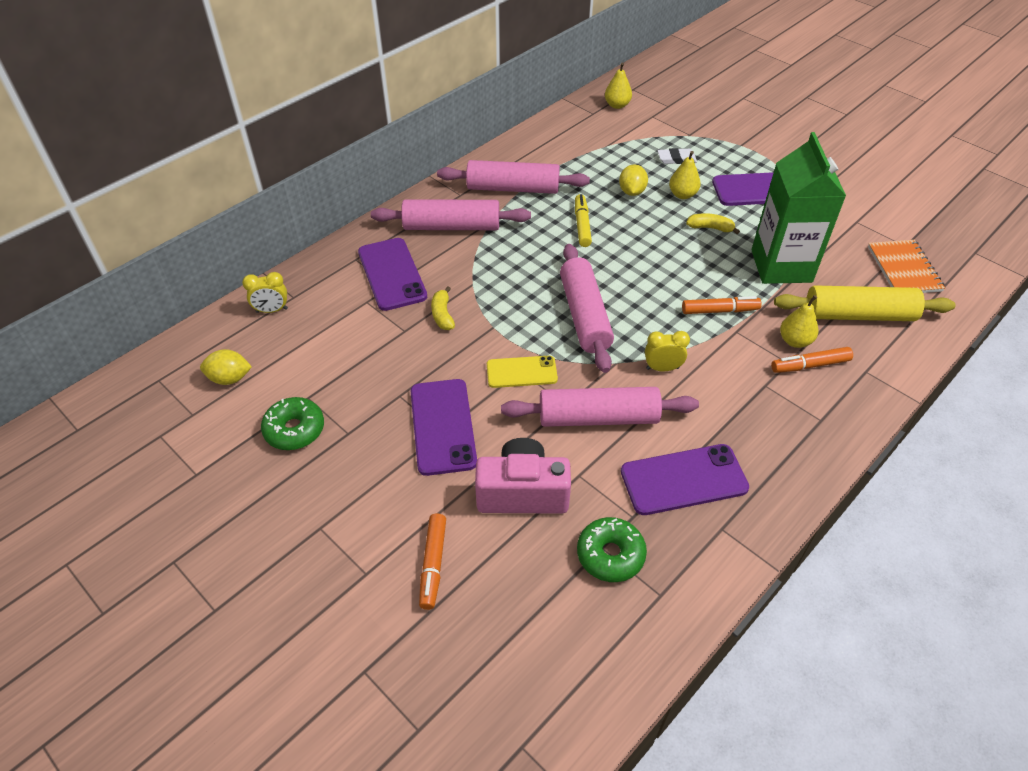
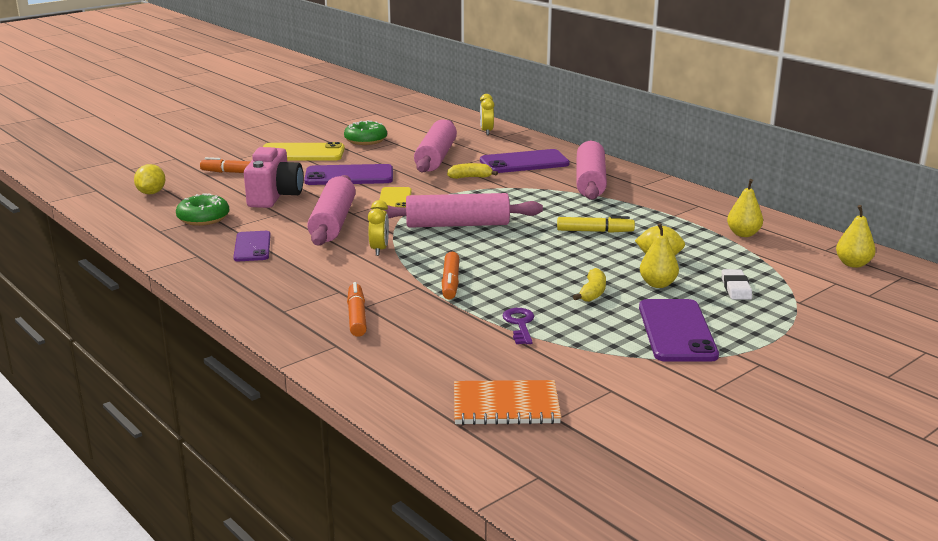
camera: 95 degrees right, 25 degrees down
(230, 378) = (420, 125): yellow lemon -> yellow lemon (151, 193)
(348, 496) = (302, 153): none -> yellow phone
(513, 188) = (655, 205): pink rolling pin -> pink rolling pin (436, 157)
(684, 480) = (252, 247): purple phone -> purple phone, size x0.65
(781, 266) = (519, 324): green carton -> purple key
(795, 341) = (394, 314): yellow pear -> yellow pear (743, 234)
(858, 315) = (425, 357): yellow rolling pin -> none

